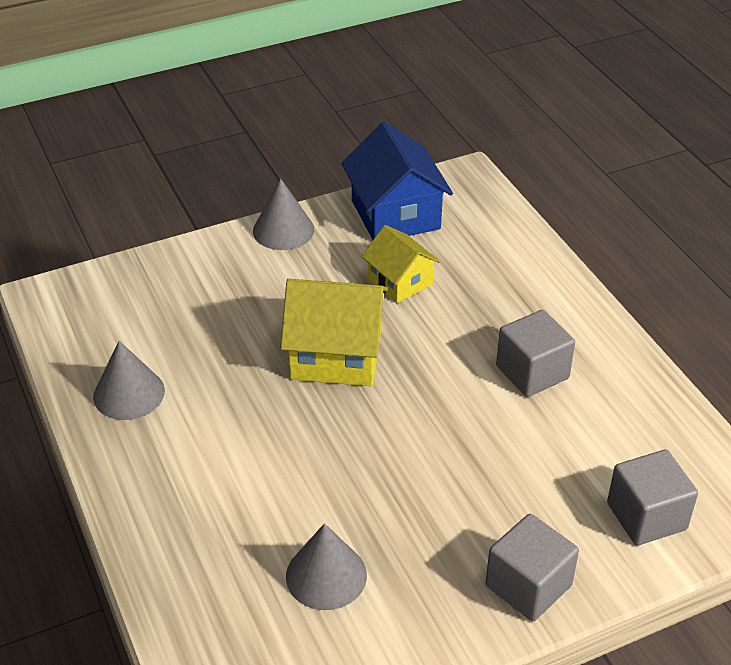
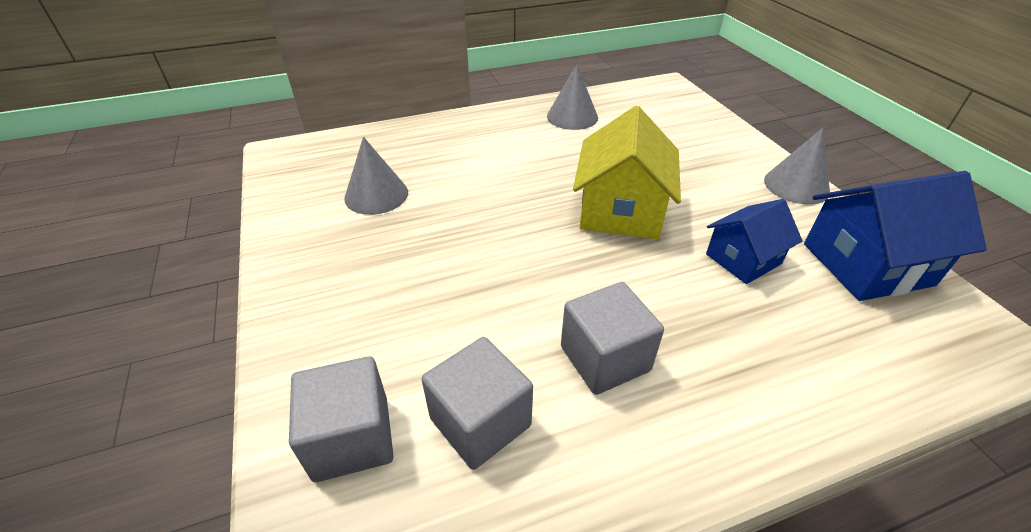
camera: 95 degrees right, 0 degrees up
(400, 281) = (743, 259): yellow house -> blue house
(528, 586) = (309, 311): grey cube -> grey cube (480, 422)

